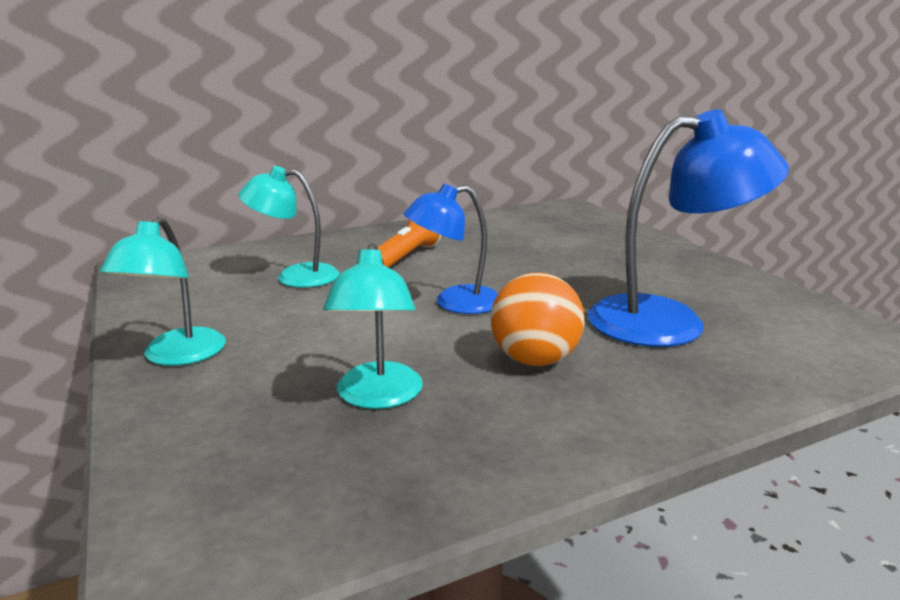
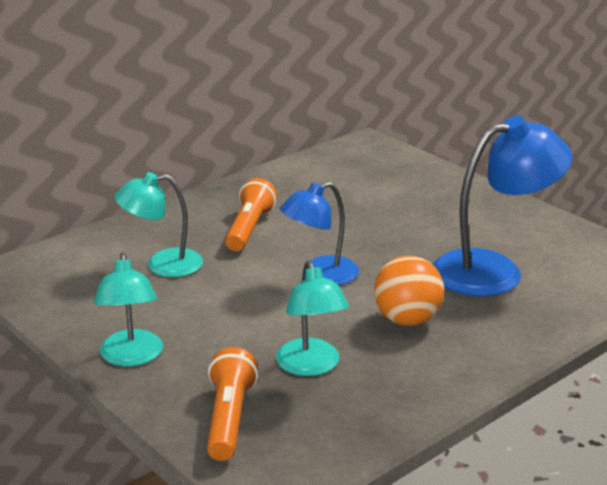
camera: 15 degrees left, 5 degrees up
(221, 447) = (229, 418): none -> orange flashlight

